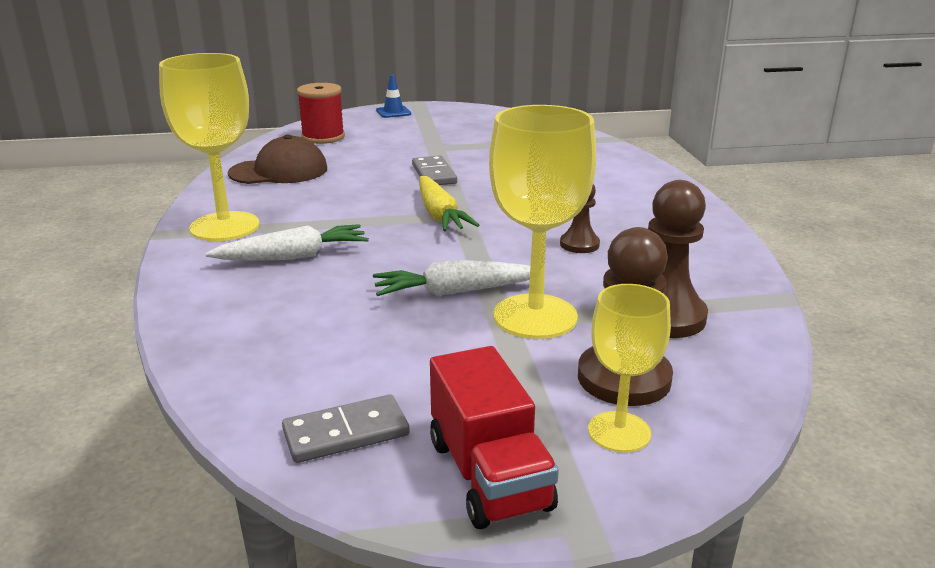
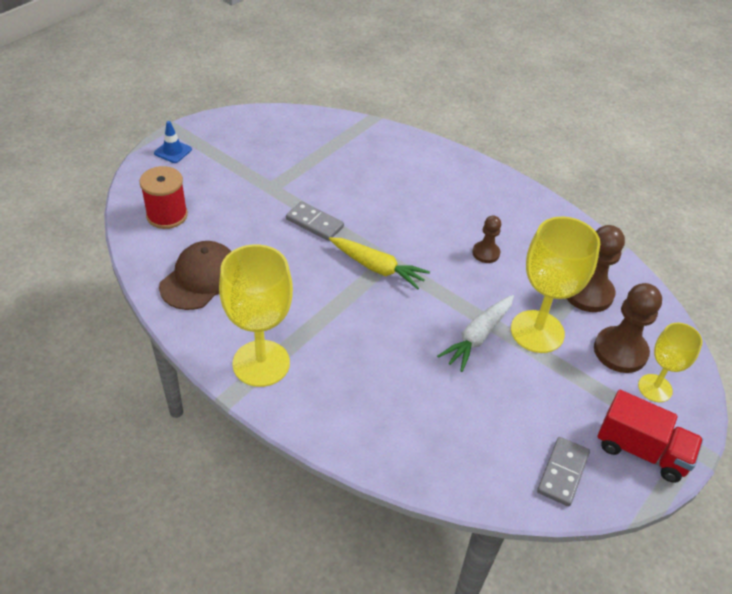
camera: 45 degrees left, 20 degrees up
(293, 257) = (350, 364): white carrot -> none

